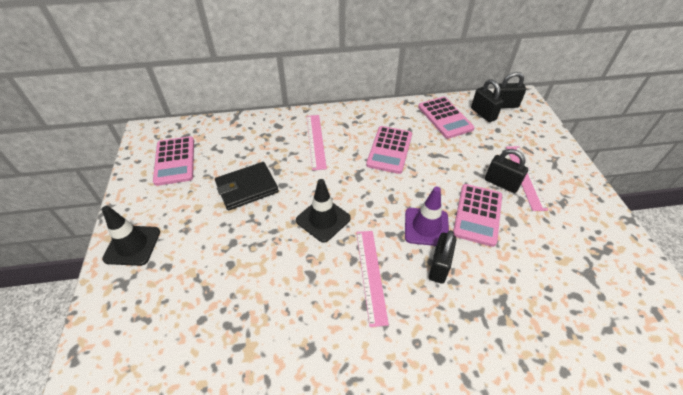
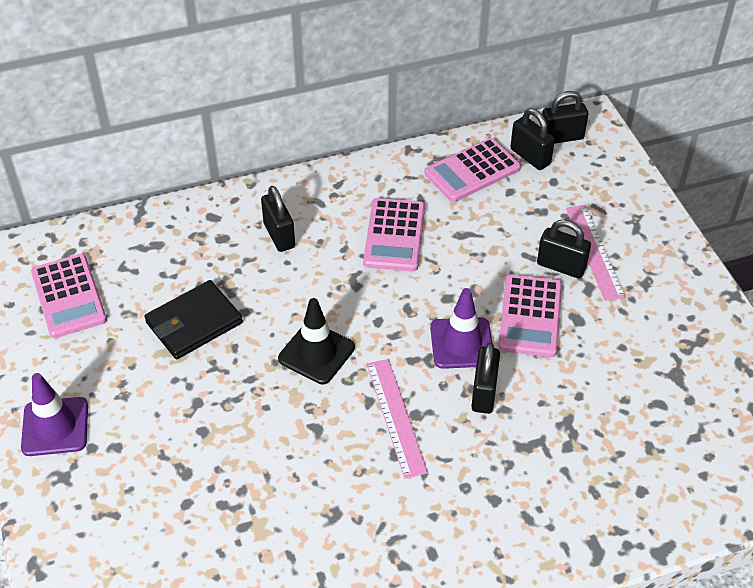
camera: 10 degrees left, 0 degrees up
(132, 245) = (55, 427): black traffic cone -> purple traffic cone
(316, 141) = (279, 235): pink ruler -> black padlock
(445, 118) = (472, 171): pink calculator -> pink calculator turned 90 degrees clockwise

